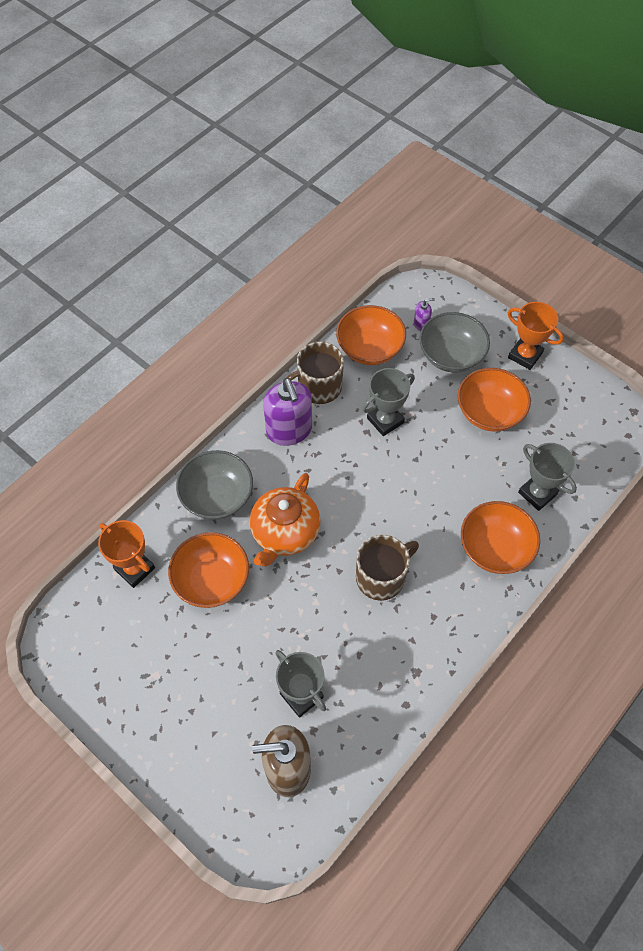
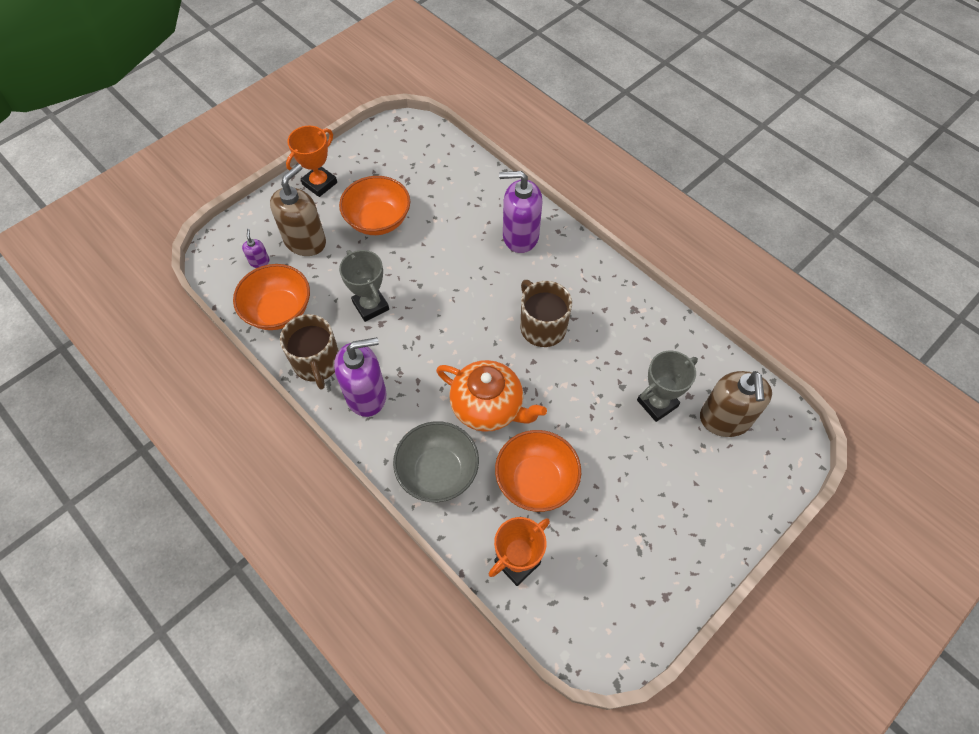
camera: 85 degrees left, 0 degrees up
(451, 356) = (305, 241): grey bowl -> brown soap dispenser
(495, 548) = (520, 236): orange bowl -> purple soap dispenser
(537, 493) = (469, 198): grey trophy -> none

